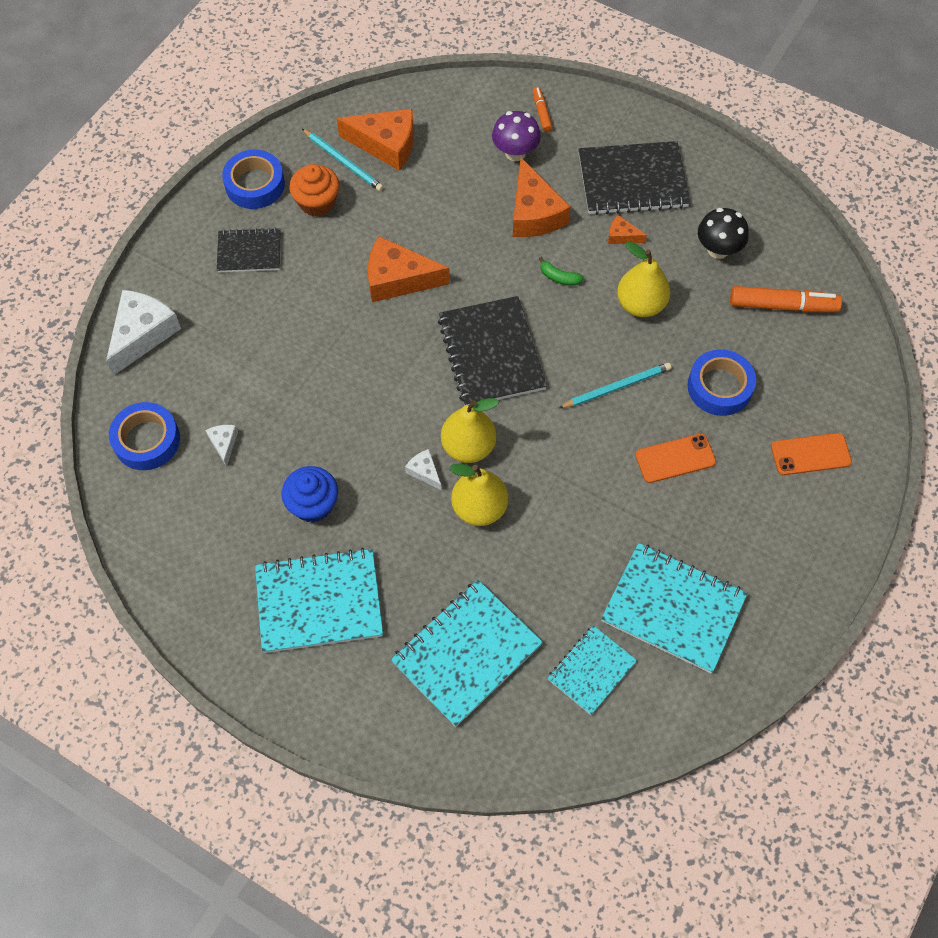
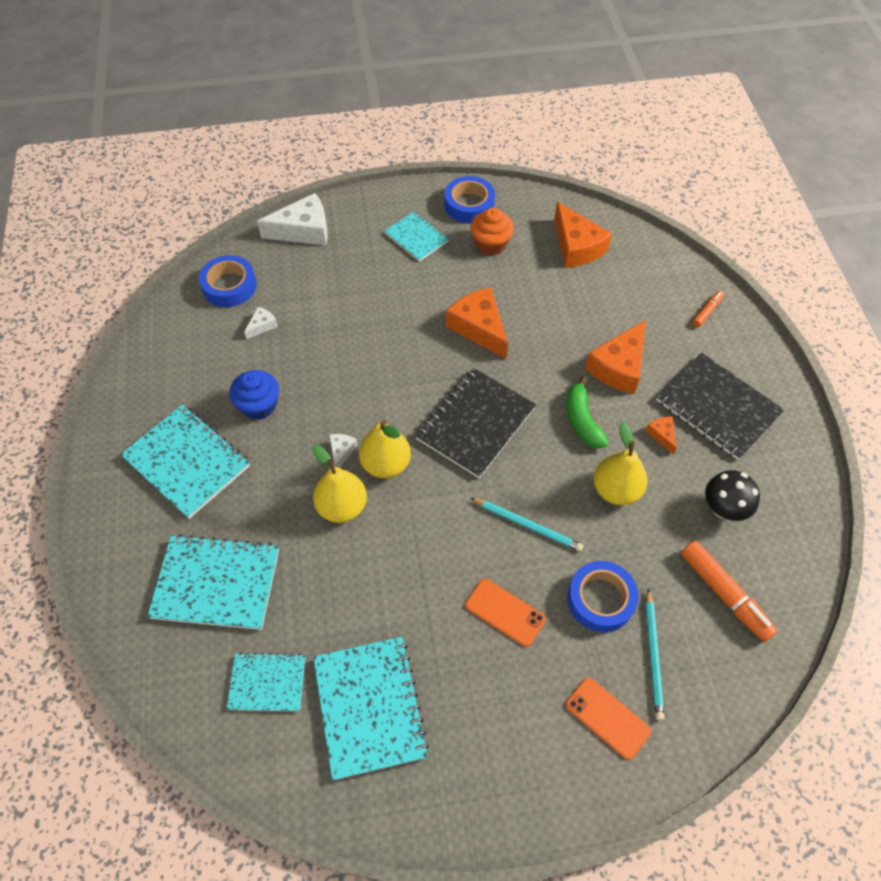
camera: 50 degrees right, 5 degrees down
(249, 252) = (416, 238): black notebook -> turquoise notebook
(343, 162) = (537, 235): turquoise pencil -> turquoise pencil (653, 656)
(515, 153) = (655, 320): purple mushroom -> none
(559, 277) = (582, 420): green banana -> green banana, size x1.73

